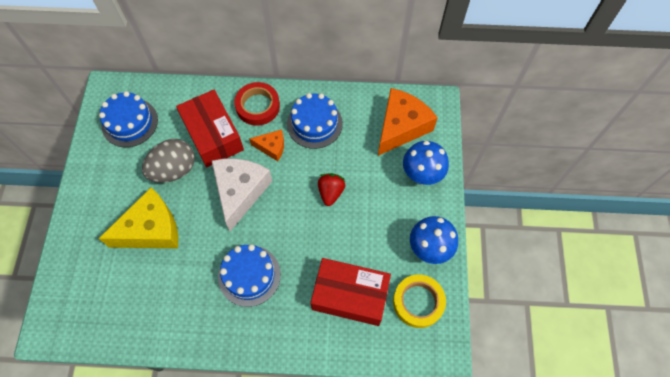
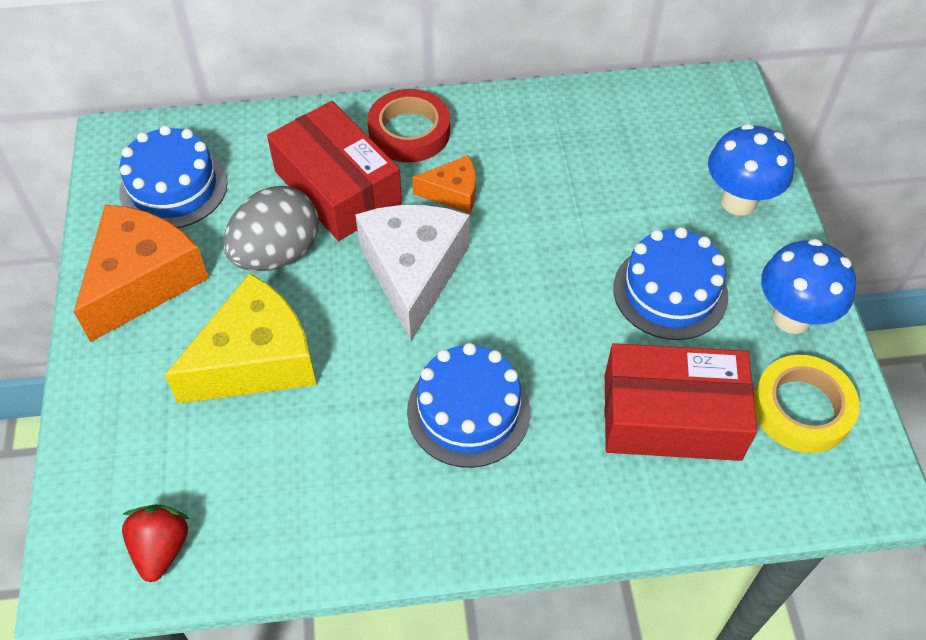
camera: 10 degrees left, 10 degrees down
(314, 124) = (521, 146): blue cake -> blue cake (670, 292)
(330, 192) = (583, 250): red strawberry -> red strawberry (161, 548)
(401, 127) = (677, 131): orange cheese -> orange cheese (143, 280)

